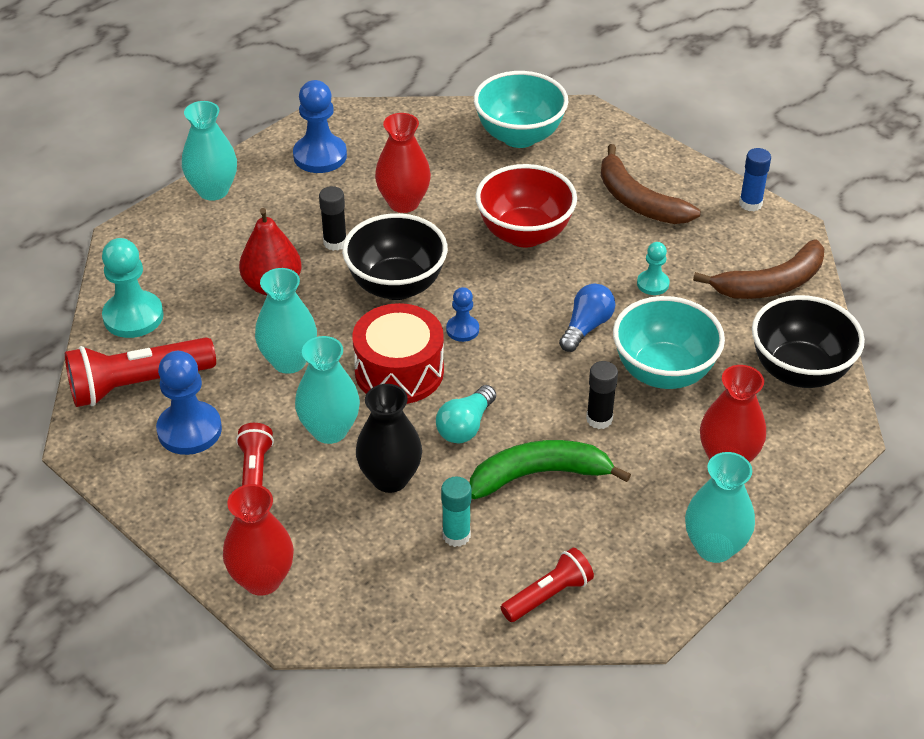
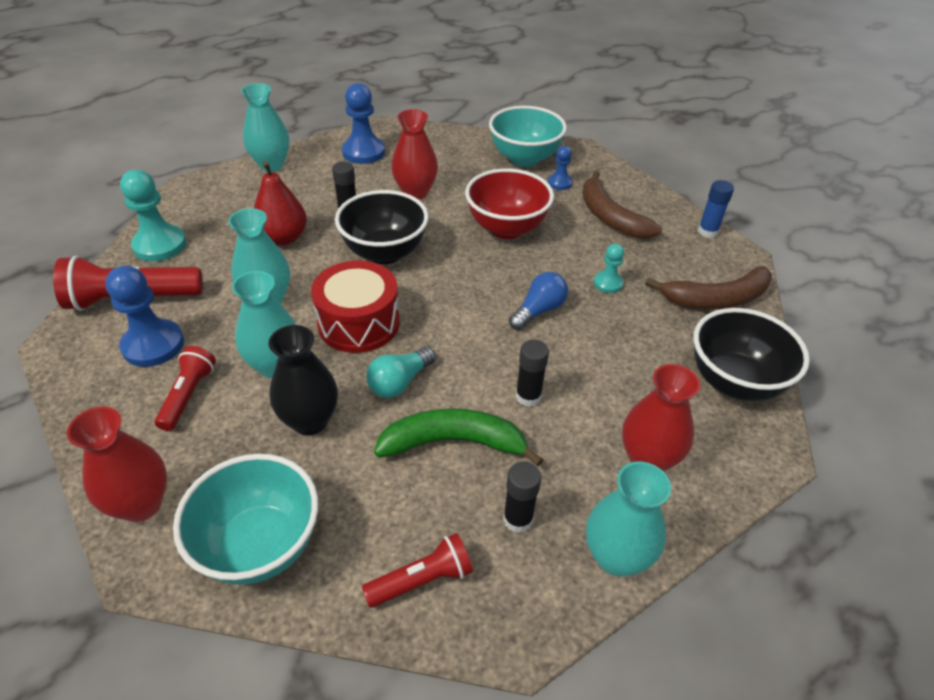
camera: 10 degrees right, 0 degrees up
(456, 535) = (350, 492): turquoise glue stick -> none
(462, 330) = (427, 296): blue pawn -> blue pawn (559, 183)
(619, 532) = (518, 519): none -> black glue stick
(663, 372) = (600, 362): turquoise bowl -> turquoise bowl (260, 545)

